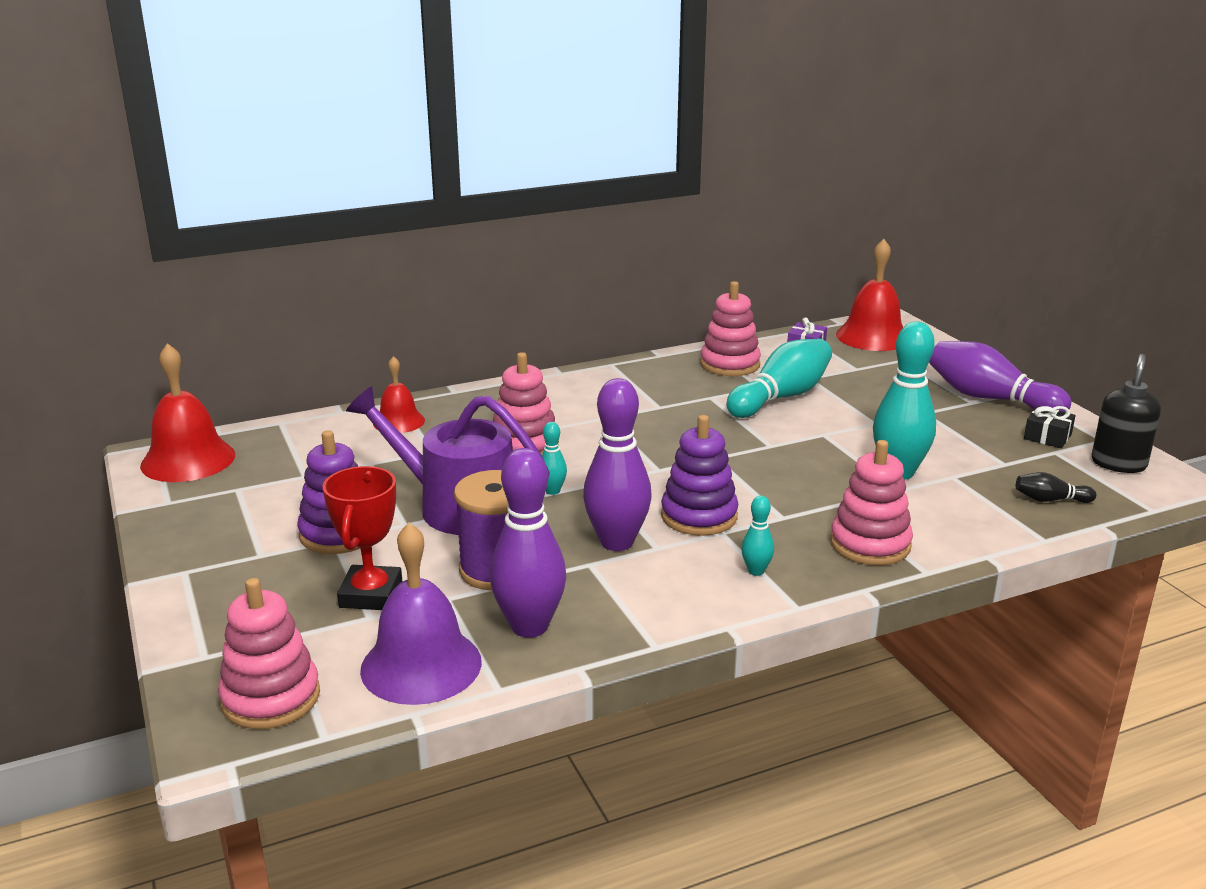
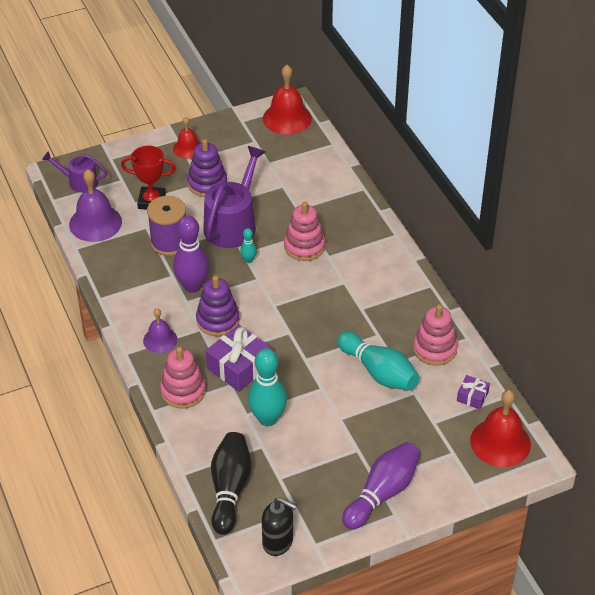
camera: 90 degrees right, 20 degrees up
(271, 698) = (79, 182): pink stacking toy -> purple watering can
(399, 421) = (335, 191): red bell -> red bell (188, 148)
(529, 626) = (120, 256): purple bowling pin -> none
(756, 571) = (160, 340): turquoise bowling pin -> purple bell
(800, 496) = (239, 367): none -> purple gift
(1047, 437) = (319, 512): black gift -> none
(1050, 500) = (230, 489): black bowling pin -> black bowling pin, size x2.15

